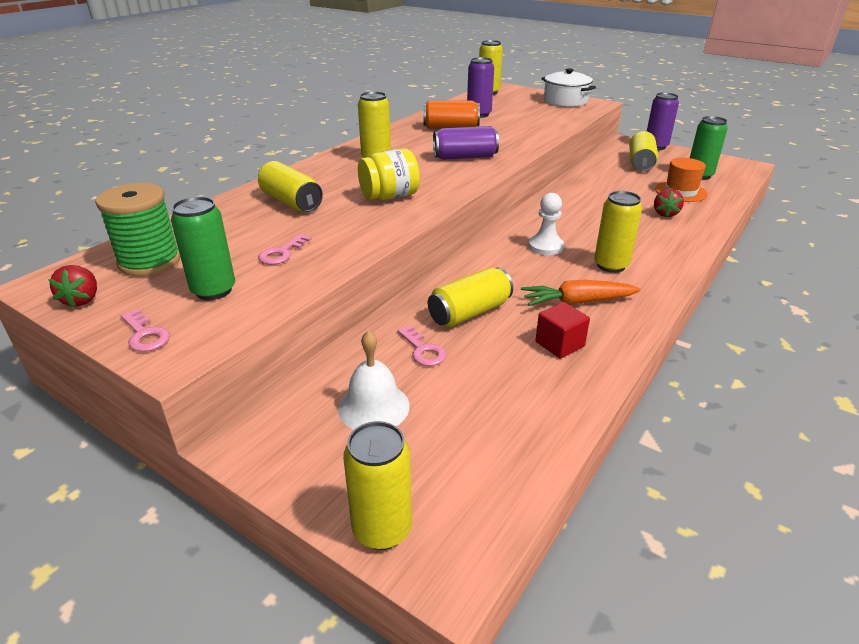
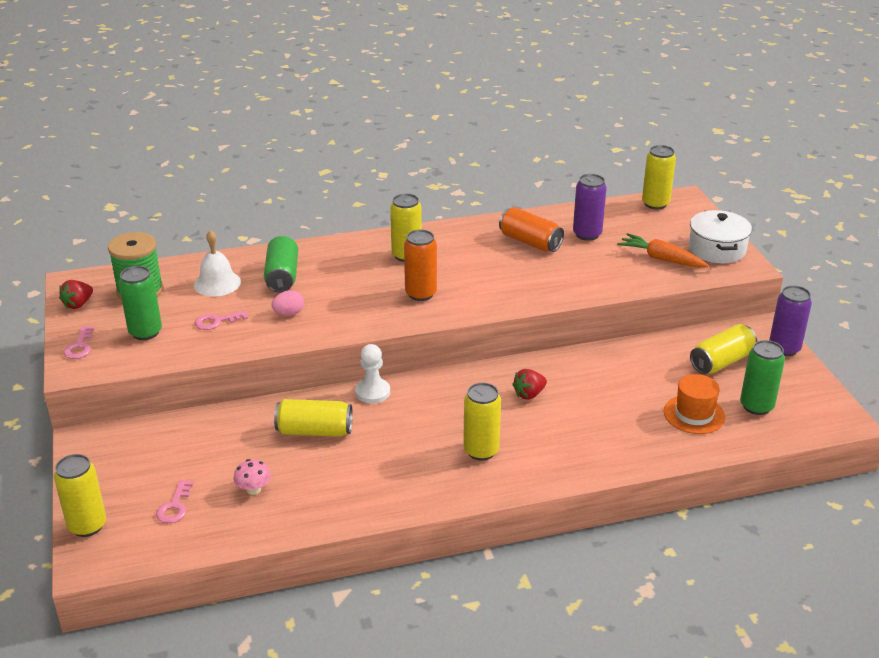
camera: 40 degrees right, 0 degrees up
(291, 202) = (282, 276): yellow can -> green can
(344, 222) = (289, 313): none -> pink egg
(373, 407) = (169, 460): white bell -> white bell (217, 283)
(389, 196) = (355, 302): yellow jar -> none
(423, 350) = (245, 441): pink key -> pink key (175, 506)
(431, 175) = (421, 294): none -> orange can
(465, 157) = (481, 285): purple can -> none
(497, 384) = (253, 489): none -> pink mushroom
(545, 246) = (459, 407): white pawn -> white pawn (372, 392)
(559, 344) = (333, 487): red cube -> none
(577, 302) = (399, 465): orange carrot -> orange carrot (661, 259)
(665, 214) = (627, 429): red strawberry -> red strawberry (529, 394)

